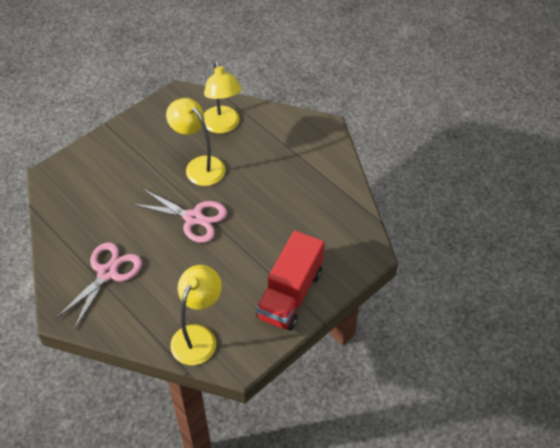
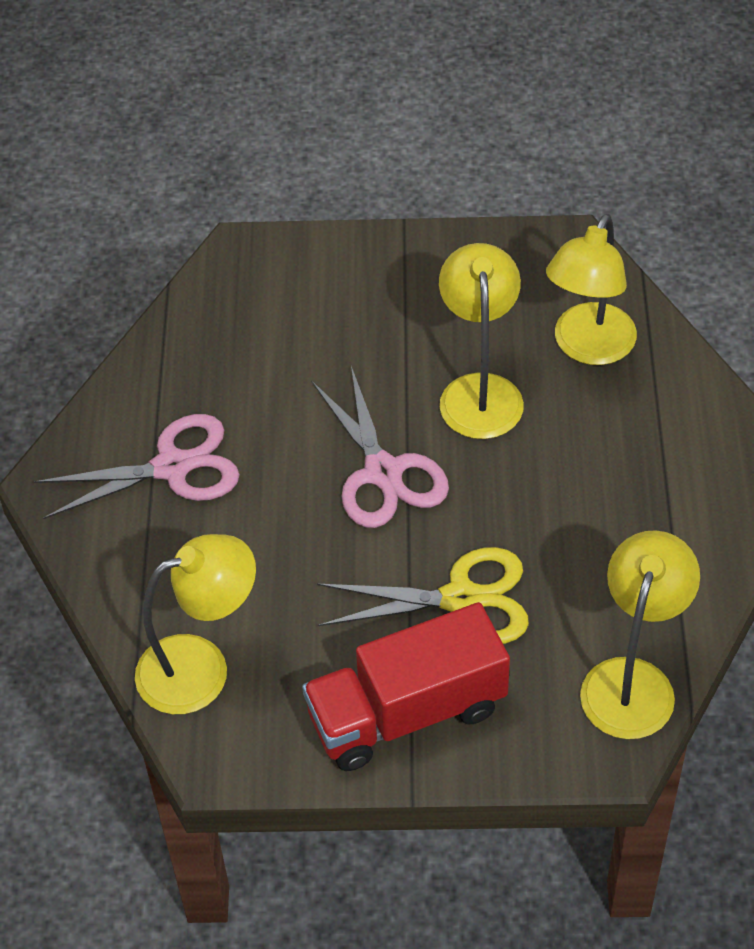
camera: 45 degrees right, 0 degrees up
(268, 242) = (461, 599): none -> yellow scissors
(353, 226) = (633, 680): none -> yellow lamp

